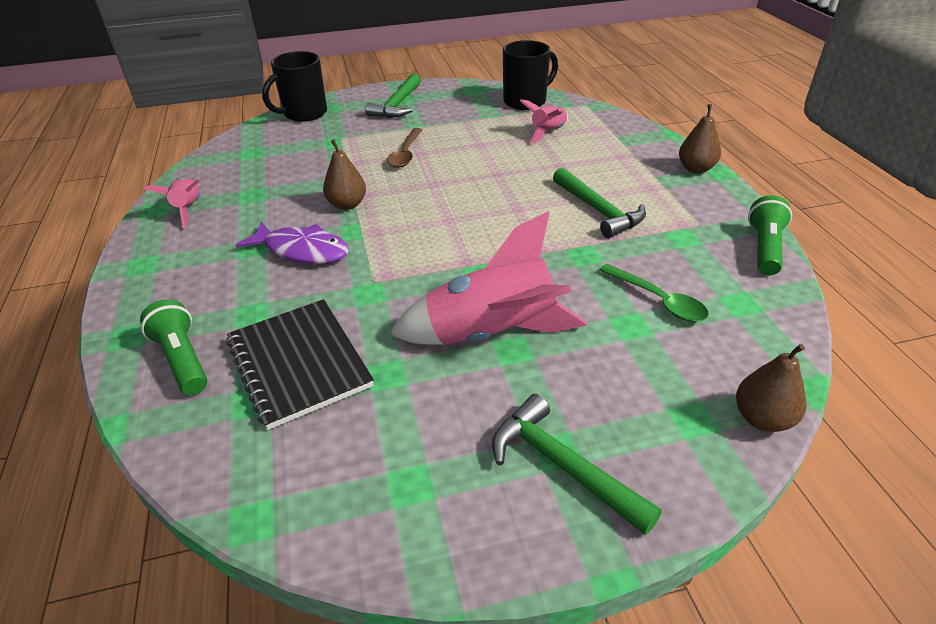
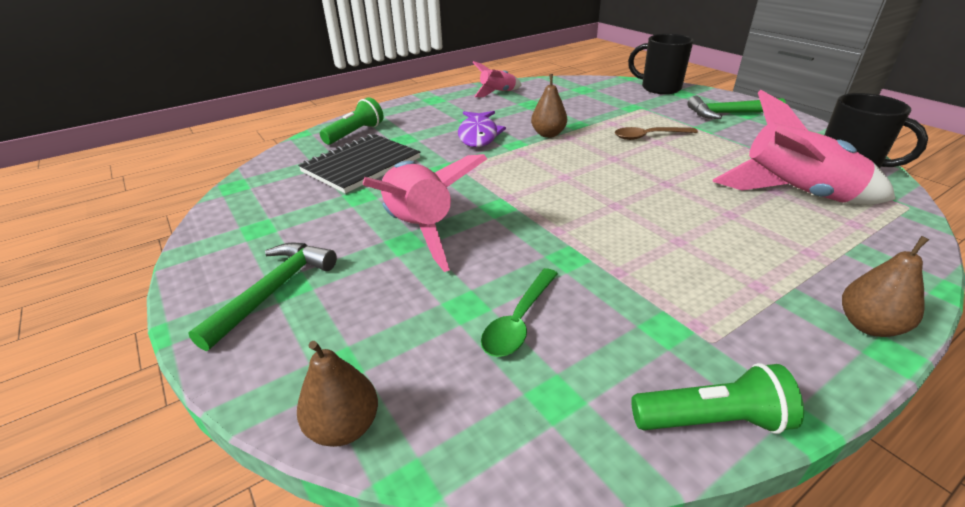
camera: 70 degrees right, 5 degrees down
(548, 132) = (794, 195): pink rocket -> pink rocket, size x1.85
(598, 211) = (661, 255): green hammer -> none

